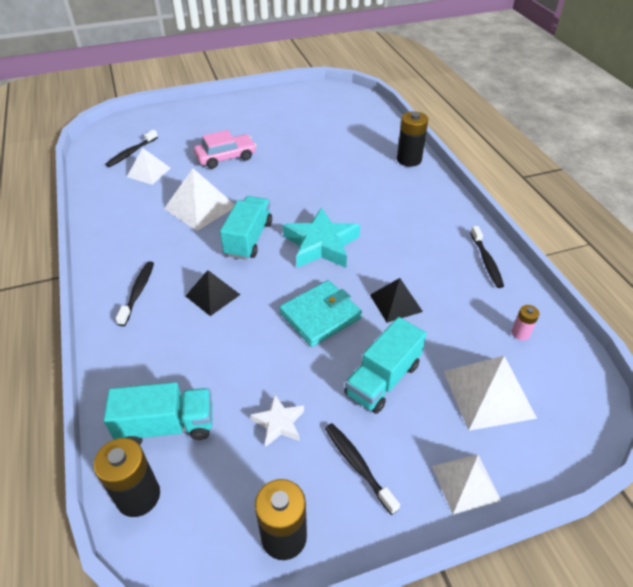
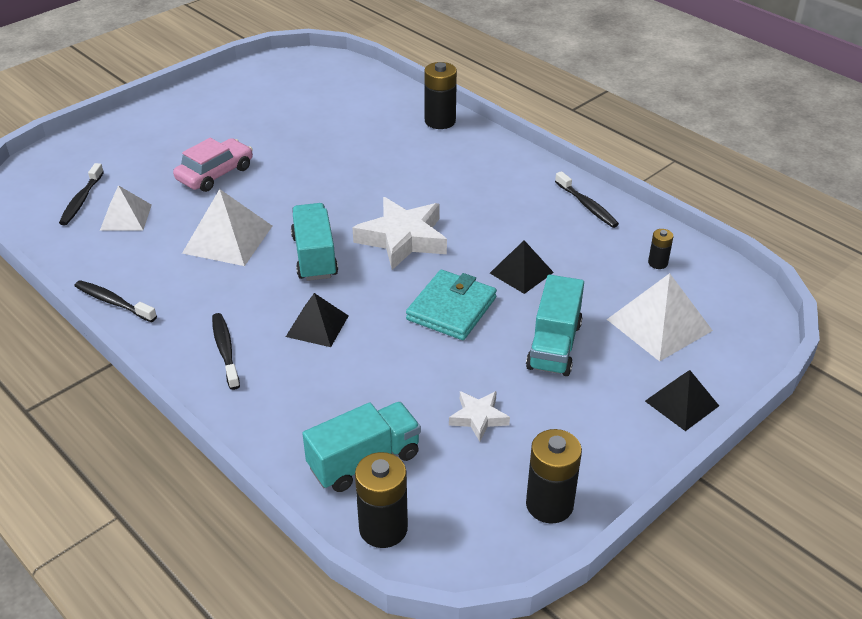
camera: 25 degrees left, 5 degrees down
(321, 245) = (403, 239): turquoise star -> white star
(358, 465) = (578, 425): black toothbrush -> black toothbrush (113, 302)
(465, 483) = (682, 403): white pyramid -> black pyramid
(520, 333) = (657, 263): pink battery -> black battery

